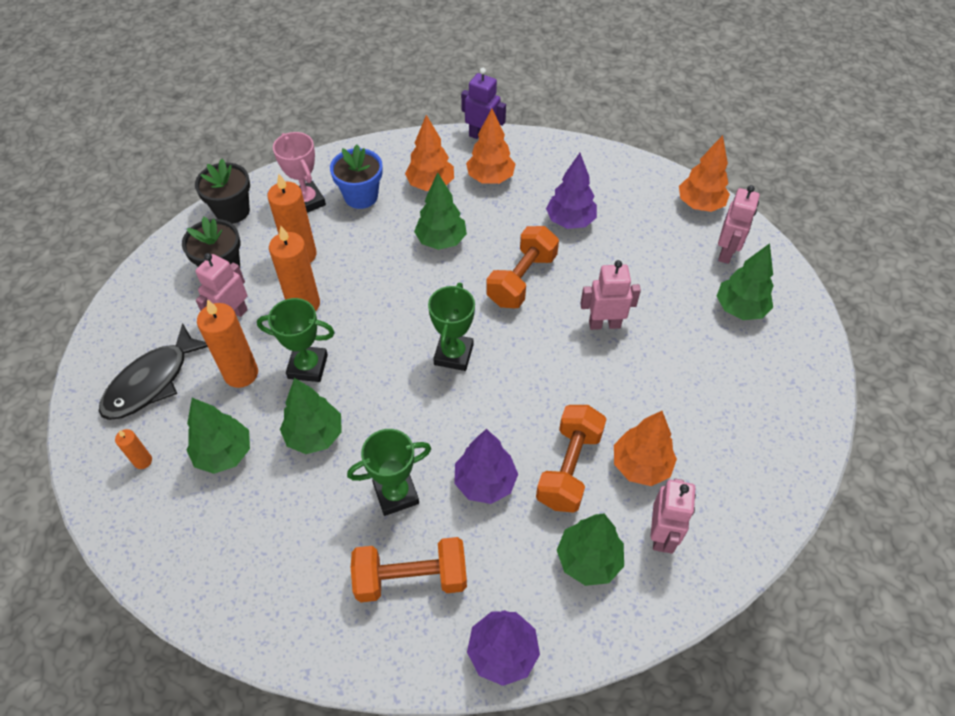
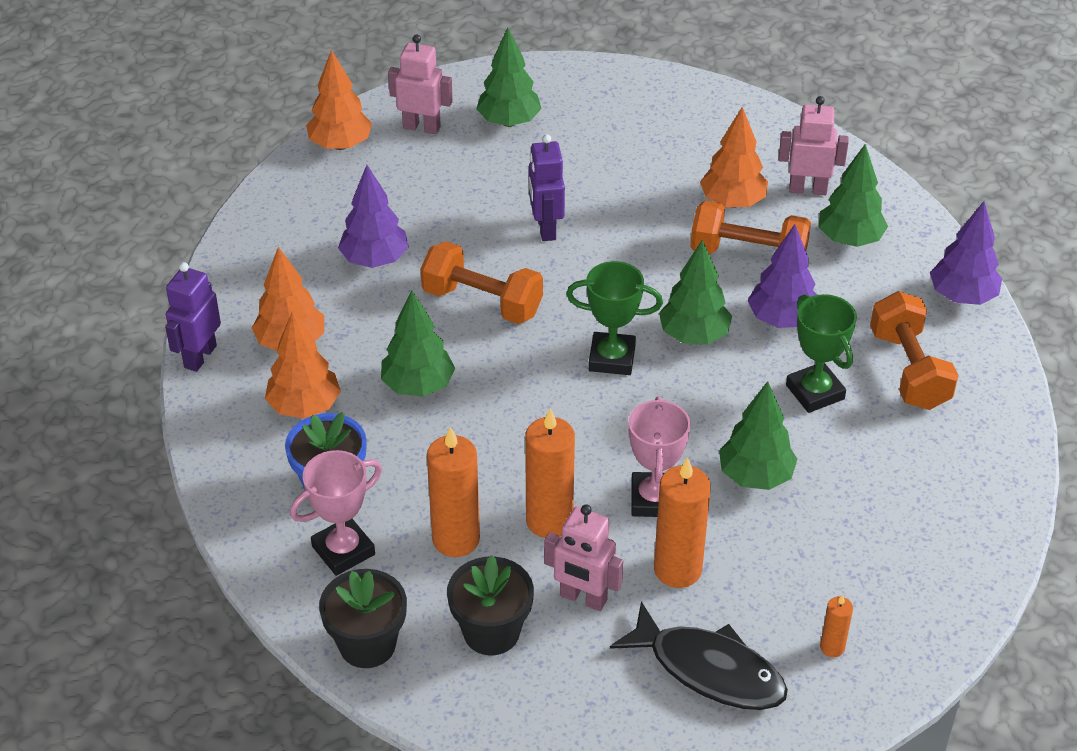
camera: 95 degrees left, 10 degrees down
(224, 454) = (801, 562): green tree -> green tree (694, 335)
(308, 366) = (654, 499): green trophy -> pink trophy
(604, 324) = (545, 228): pink robot -> purple robot

